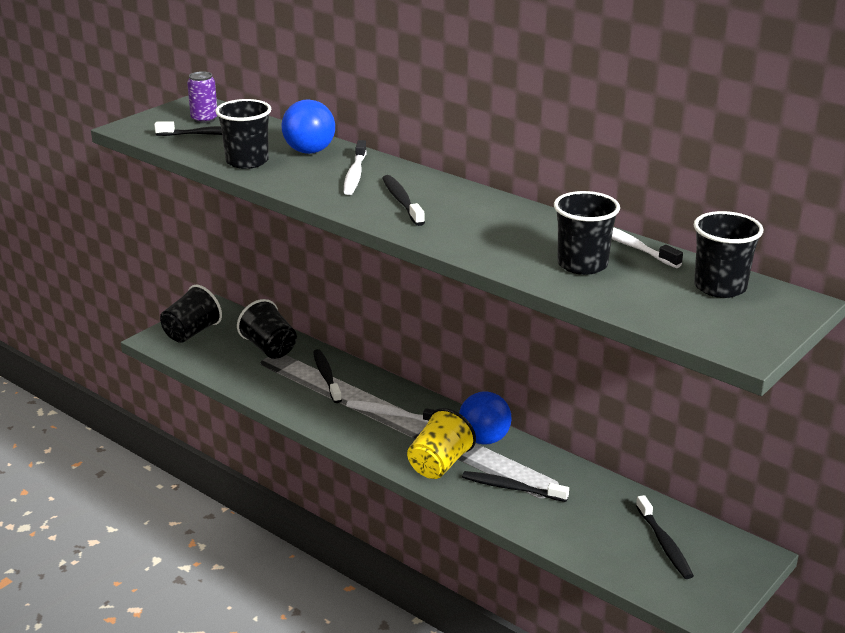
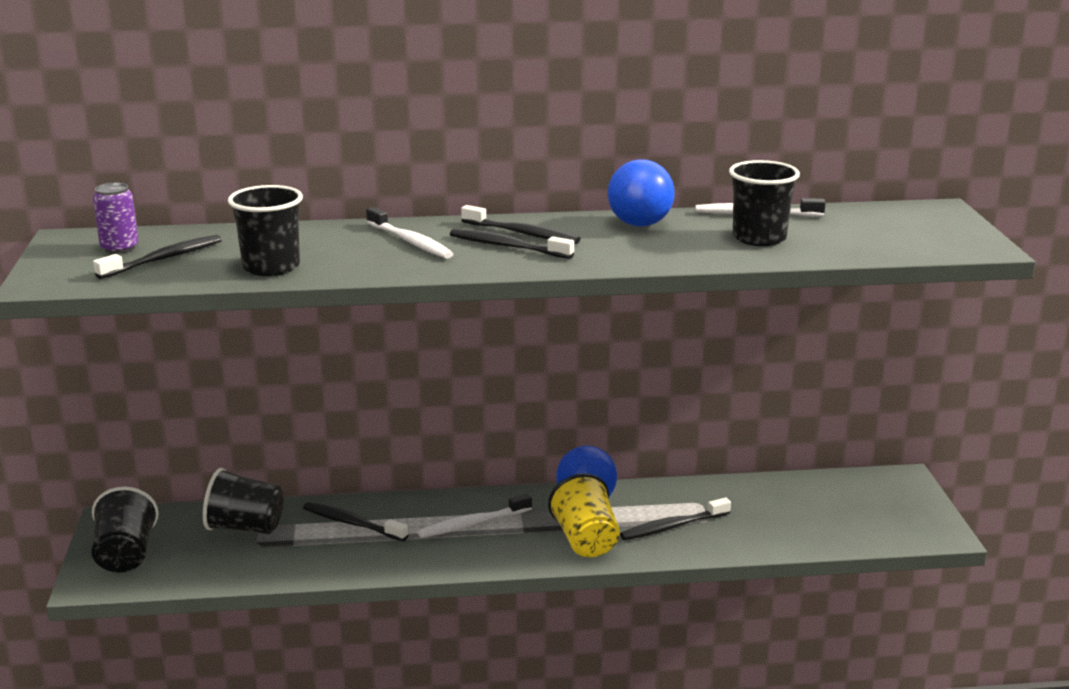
camera: 45 degrees left, 5 degrees down
(309, 151) = (314, 238): blue ball -> blue ball (639, 224)
(664, 543) = (840, 504): black toothbrush -> black toothbrush (522, 233)
(720, 287) = (877, 217): black cup -> none

